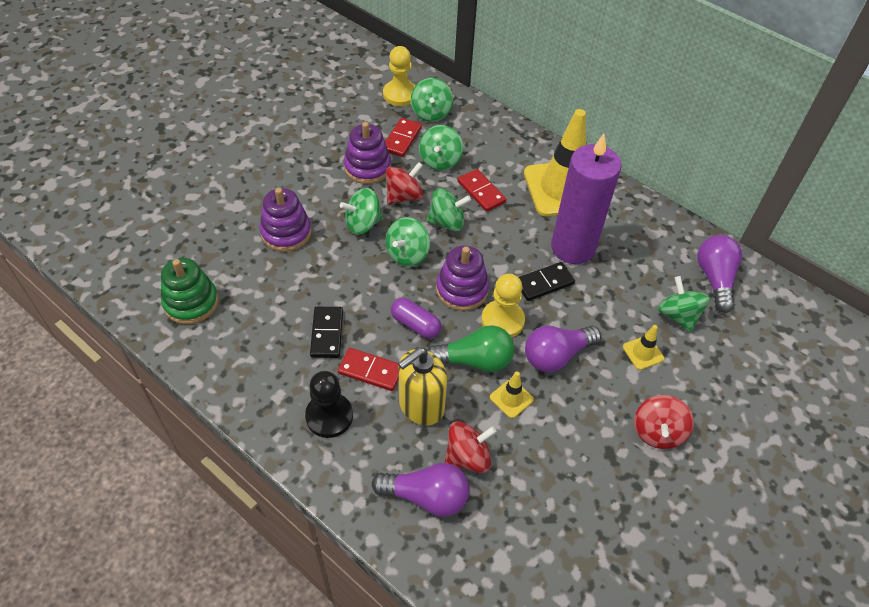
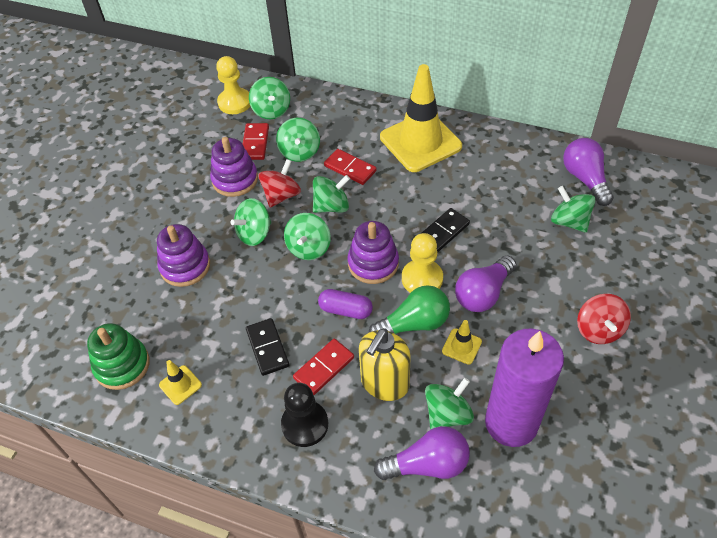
camera: 15 degrees left, 0 degrees up
(370, 371) = (324, 368): red domino -> red domino turned 45 degrees counterclockwise
(468, 457) = (447, 414): red spinning top -> green spinning top
(573, 247) = (453, 192): purple candle -> purple candle (511, 423)
(643, 353) = (555, 264): yellow traffic cone -> yellow traffic cone (180, 385)

